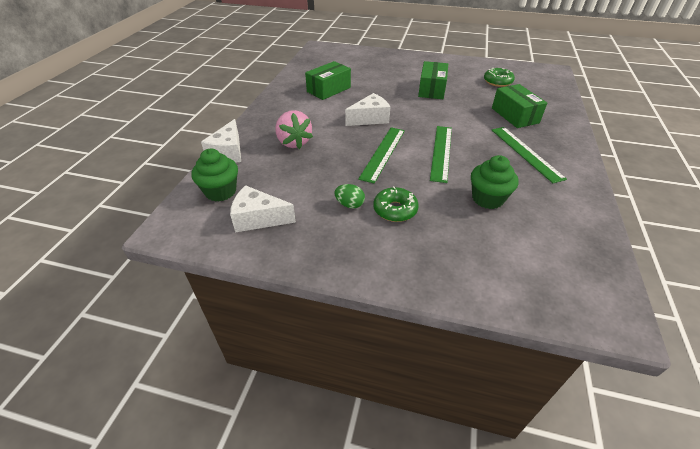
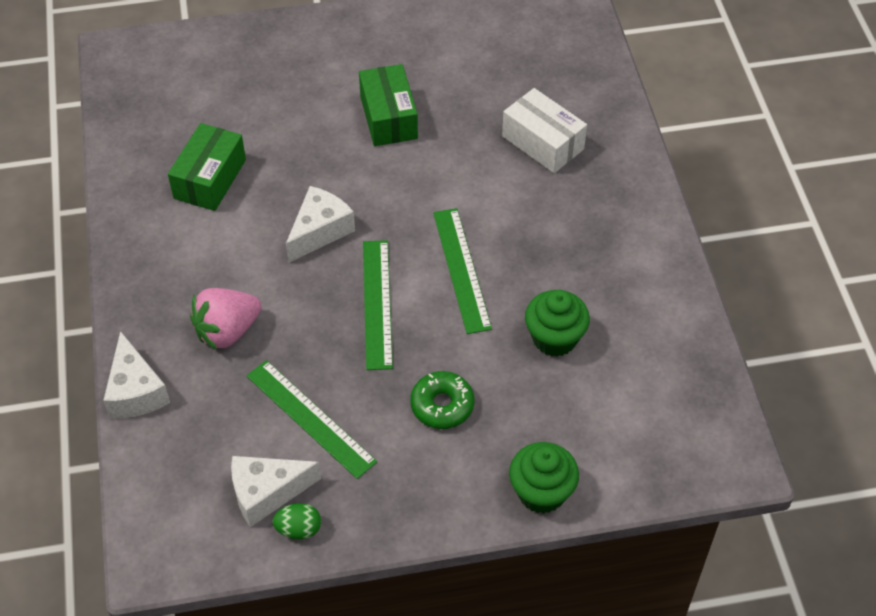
camera: 25 degrees left, 10 degrees up
(220, 191) = (180, 470): green cupcake -> green cupcake (541, 492)
(294, 142) = (227, 331): pink strawberry -> pink strawberry turned 105 degrees clockwise
(349, 204) = (377, 420): green egg -> green egg (299, 529)
(497, 82) = (491, 58): green donut -> none
(514, 115) = (542, 143): green box -> white box
(526, 153) = (581, 226): green ruler -> green ruler (310, 418)

